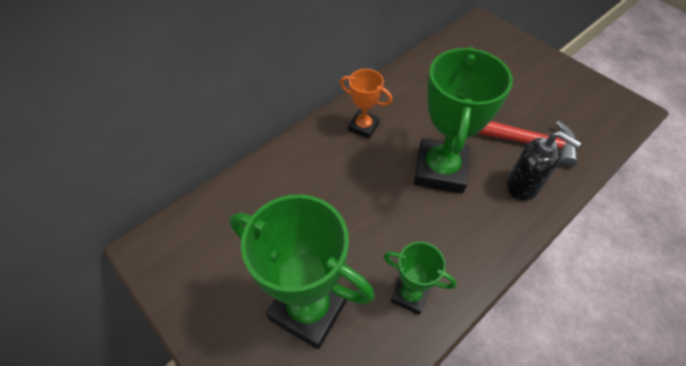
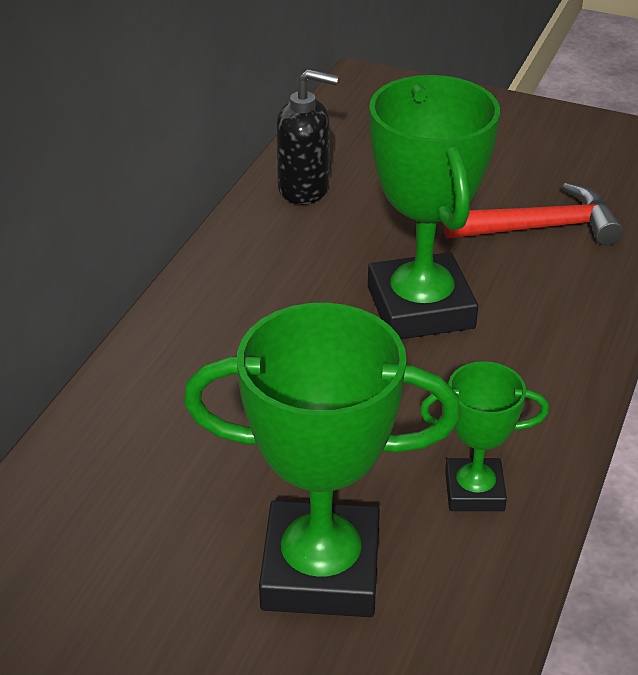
camera: 25 degrees left, 15 degrees down
(363, 127) = (252, 284): orange trophy -> none
(523, 186) = (561, 289): black soap dispenser -> black soap dispenser (304, 189)

